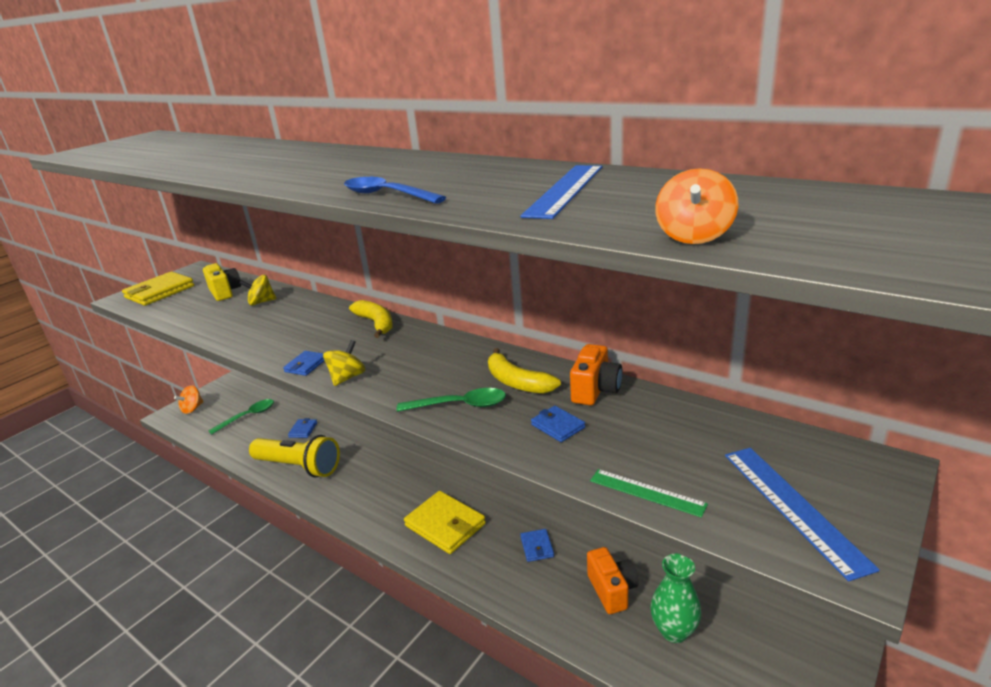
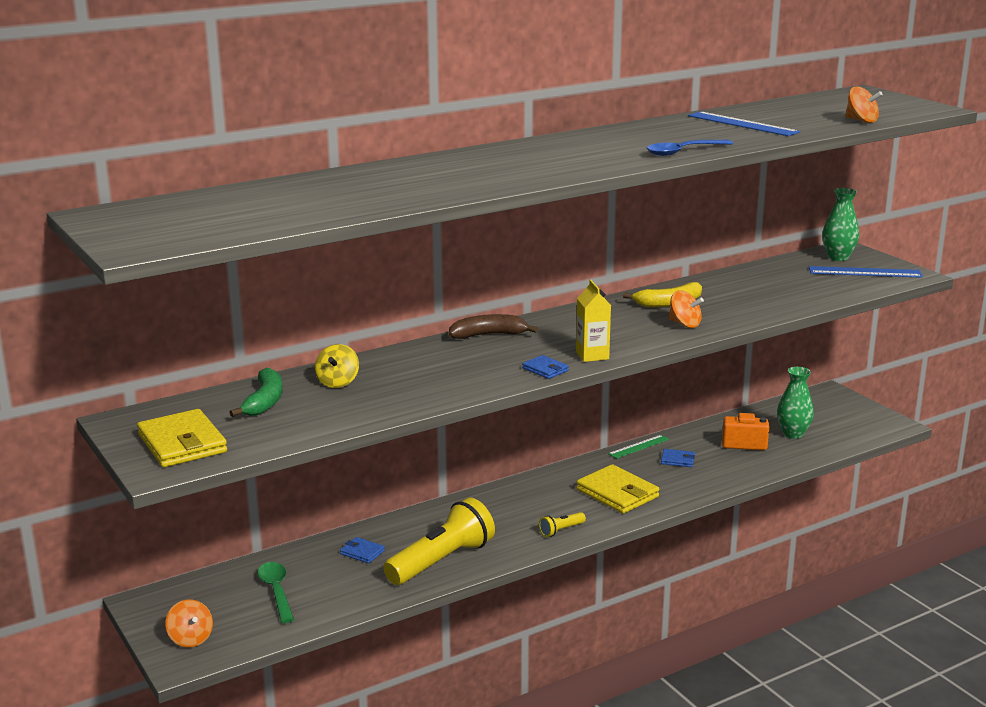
camera: 70 degrees left, 5 degrees down
(225, 292) = (264, 401): yellow camera -> green banana
(347, 377) = (592, 355): yellow spinning top -> yellow carton
(363, 511) = (561, 530): none -> yellow flashlight
(376, 324) = (489, 335): yellow banana -> brown banana
(445, 525) = (617, 493): yellow wallet -> yellow wallet turned 75 degrees clockwise
(459, 405) = (684, 324): green spoon -> orange spinning top
(558, 426) = (742, 302): blue wallet -> none
(595, 390) = (706, 285): orange camera -> none
(647, 492) = (830, 296): green ruler -> green ruler (638, 446)
(829, 467) = (838, 257): none -> green vase

